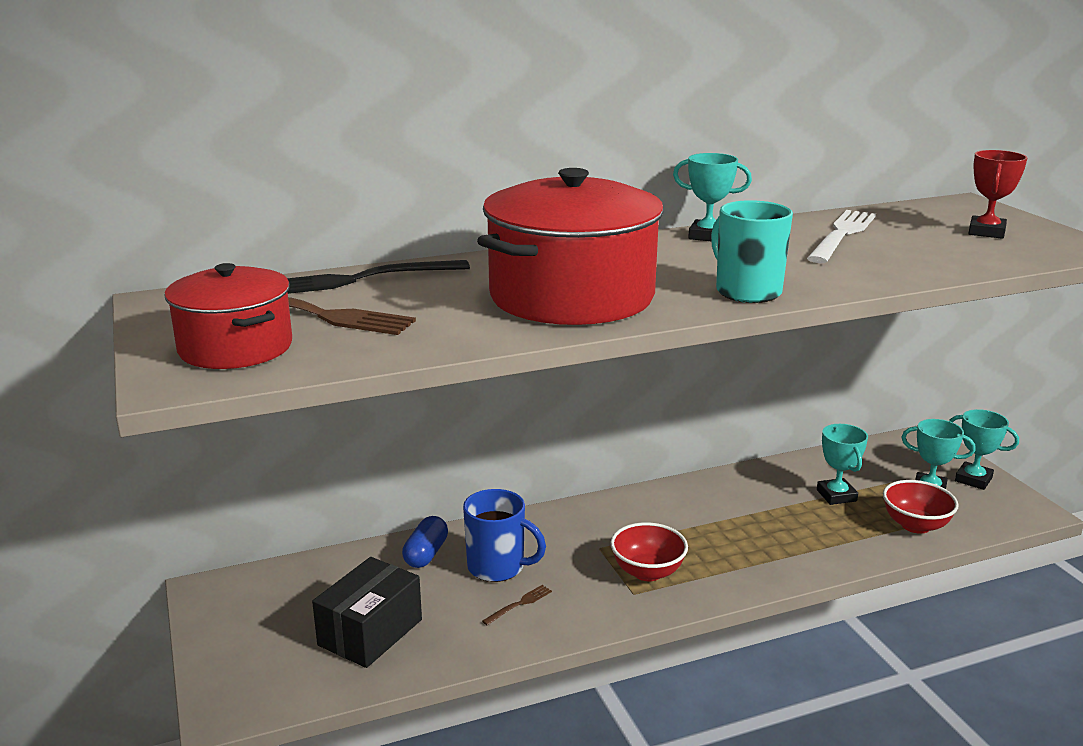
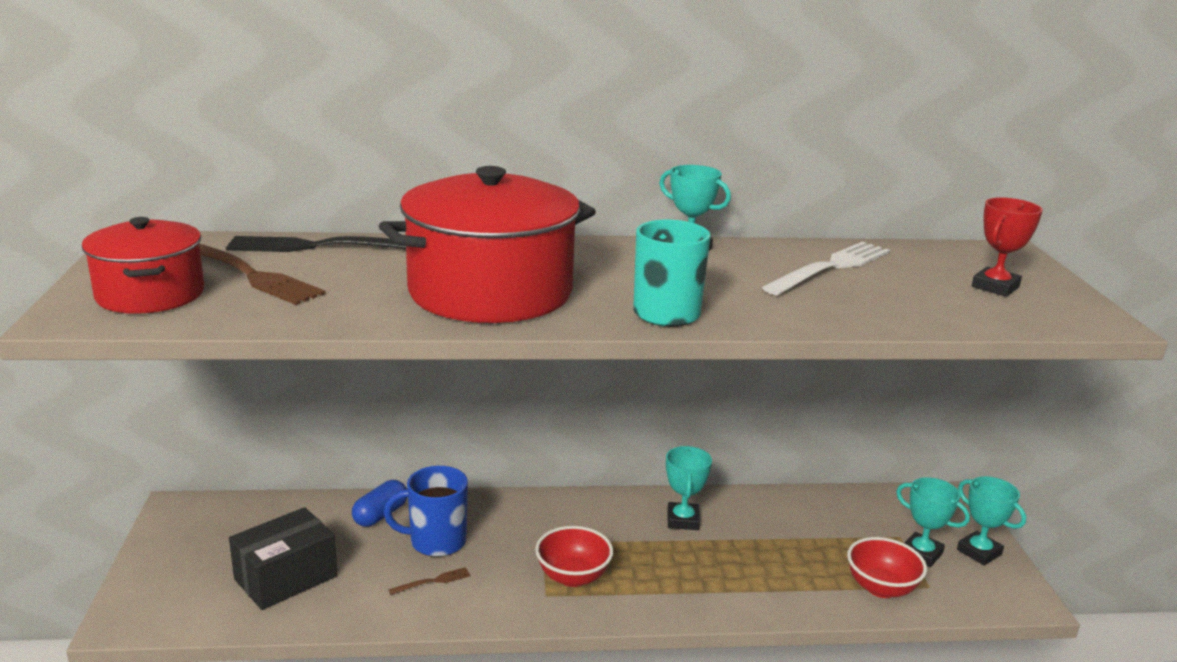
camera: 15 degrees right, 0 degrees up
(497, 567) = (436, 541): blue mug -> blue mug turned 135 degrees clockwise
(836, 495) = (816, 539): turquoise trophy -> turquoise trophy (682, 520)

